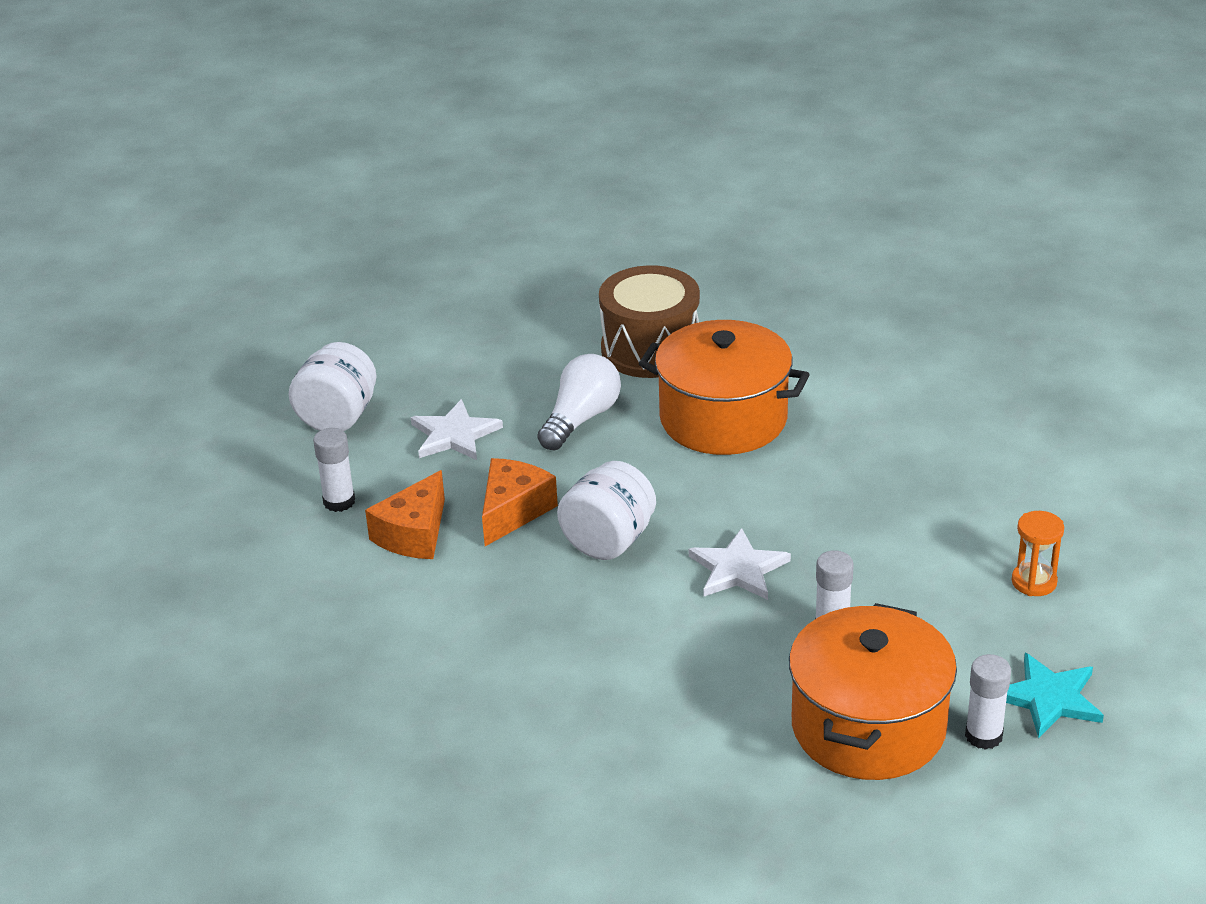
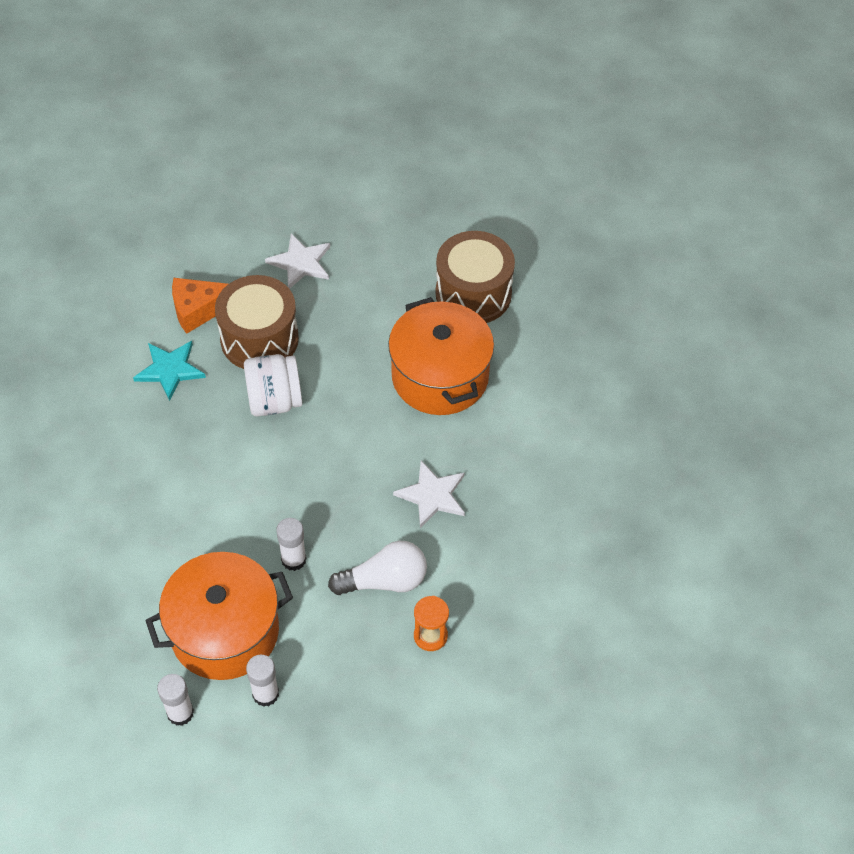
camera: 45 degrees right, 20 degrees up
(338, 417) = (266, 200): white jar -> none
(339, 502) = (195, 257): white glue stick -> white glue stick (180, 713)
(513, 511) = (259, 339): orange cheese -> brown drum
(581, 419) = (372, 309): white light bulb -> white light bulb (384, 581)
(738, 569) = (305, 479): white star -> white star (432, 495)
(1049, 698) = (327, 708): turquoise star -> turquoise star (170, 370)

